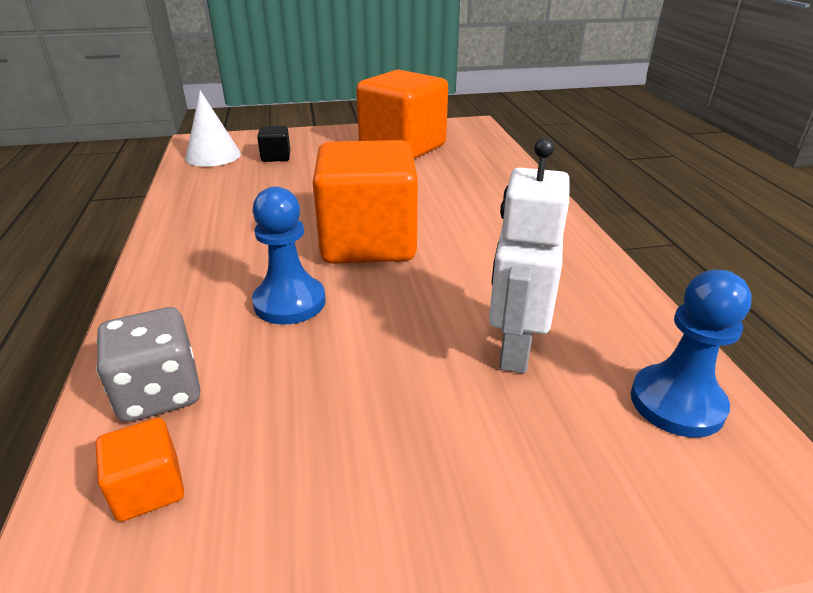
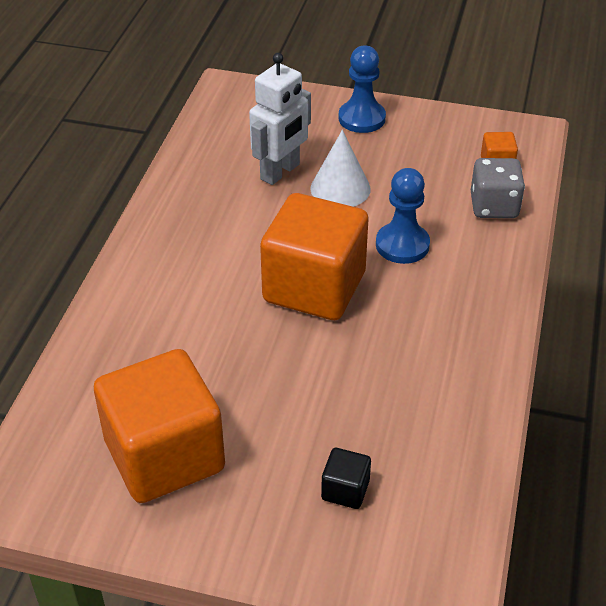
camera: 155 degrees left, 10 degrees up
(213, 156) = (431, 527): white cone -> white cone (340, 188)
(677, 403) = (227, 126): blue pawn -> blue pawn (361, 118)

